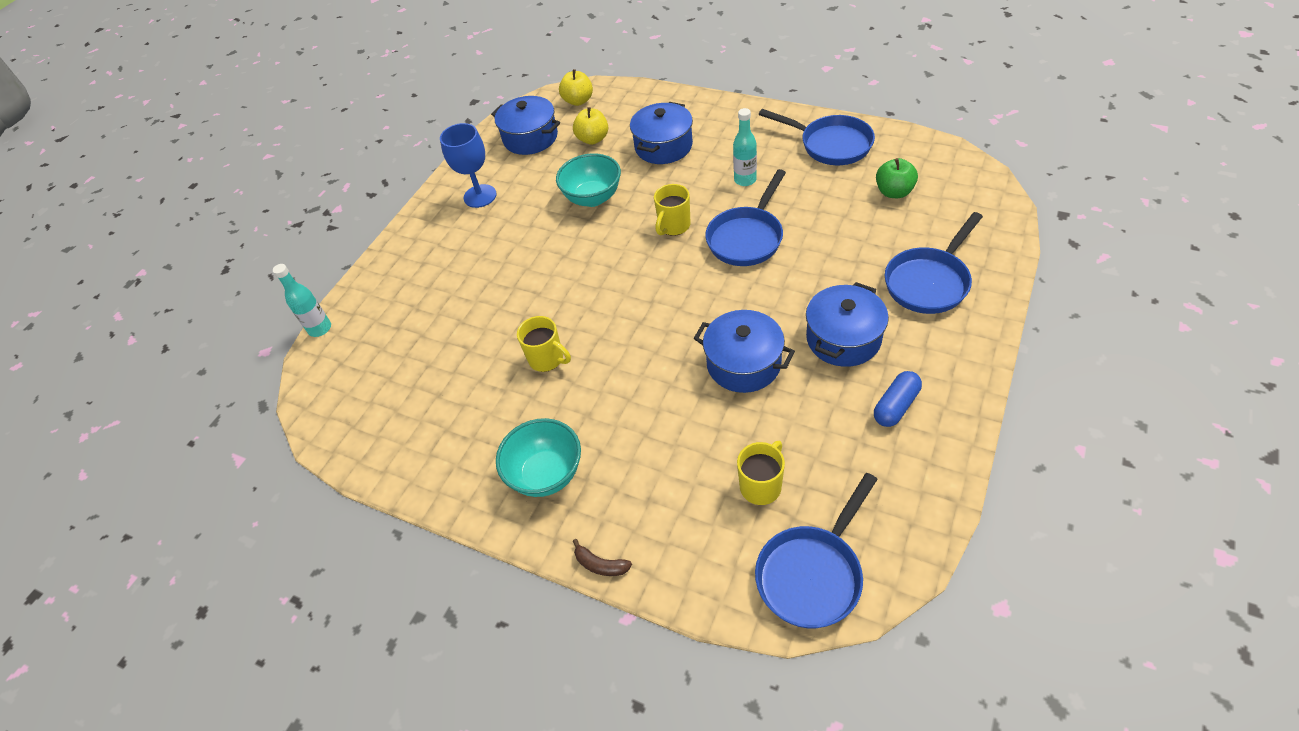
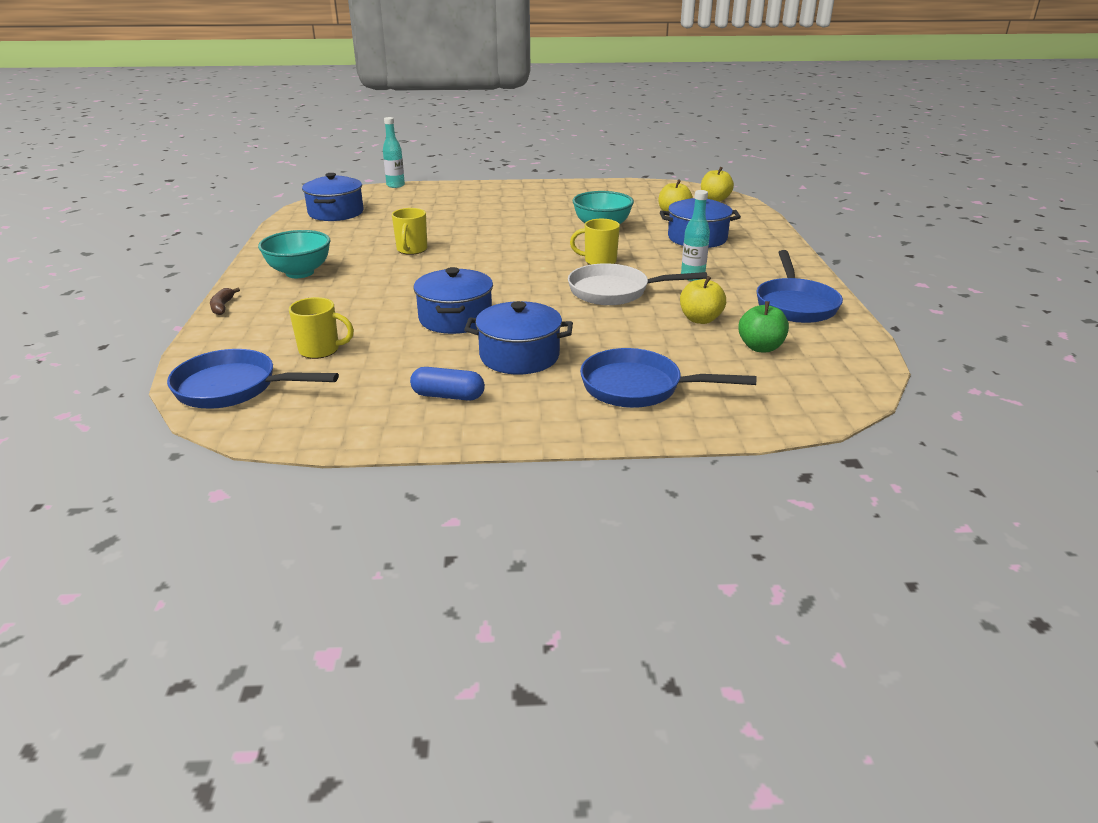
camera: 55 degrees right, 20 degrees down
(480, 196) = (564, 195): blue goblet -> none
(530, 138) = (648, 195): blue pot -> blue pot (336, 213)
(747, 237) = (615, 292): blue pan -> white pan
(829, 206) = (700, 319): none -> yellow apple

